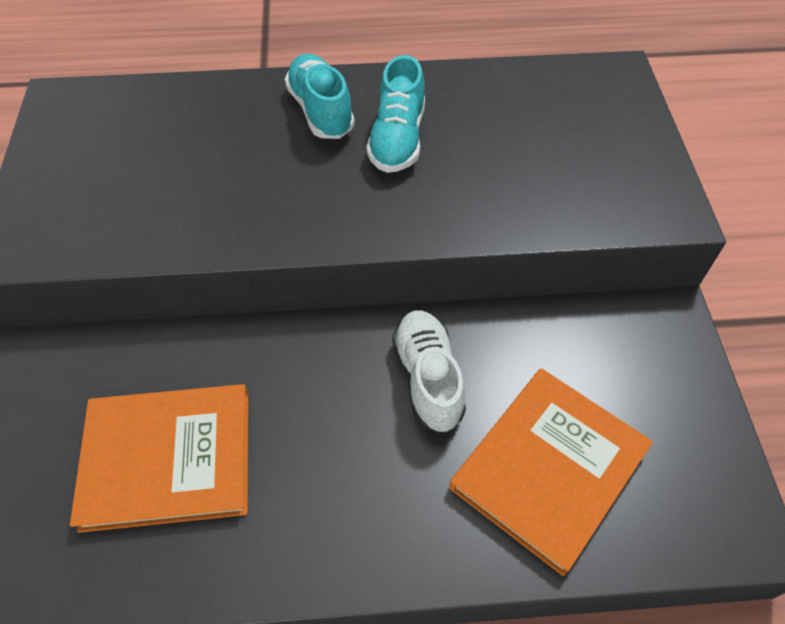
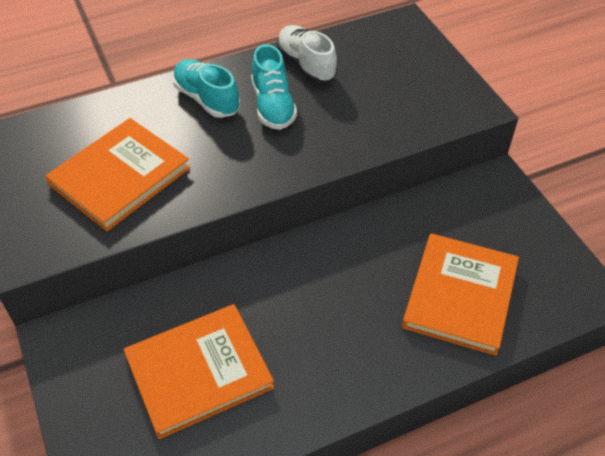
camera: 20 degrees left, 5 degrees down
(171, 180) = (120, 176): none -> orange book
(428, 379) = (356, 264): white shoe -> white shoe (306, 65)

